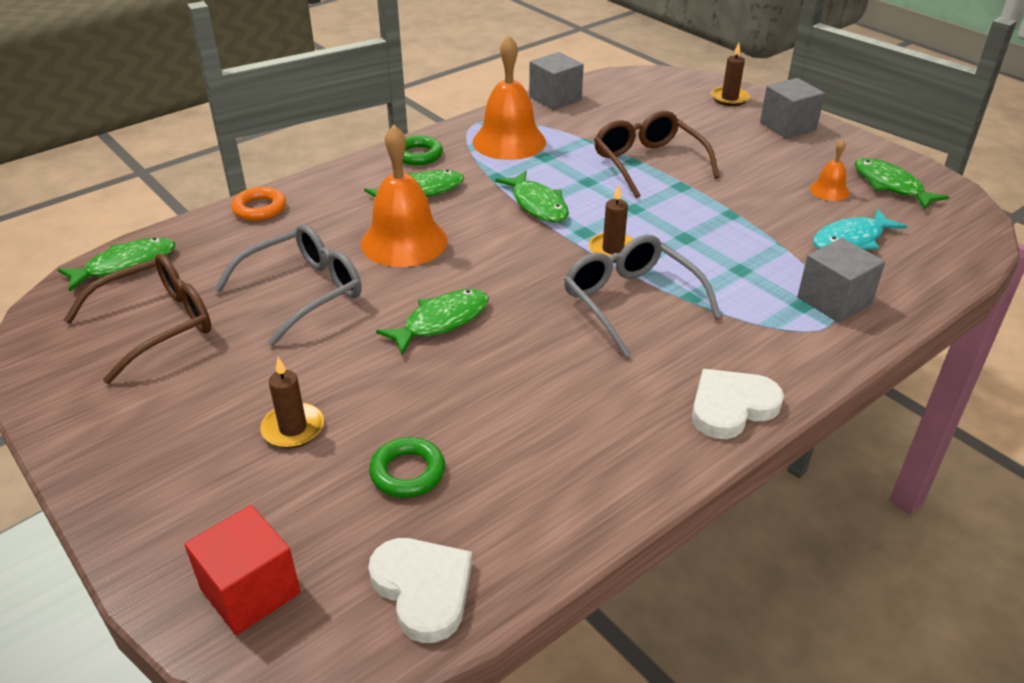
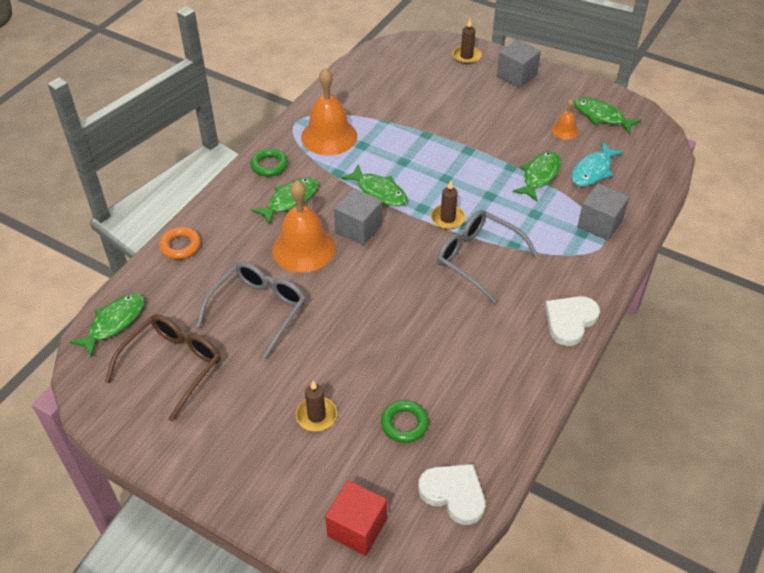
camera: 20 degrees left, 10 degrees up
(441, 321) = (365, 308): green fish -> green fish (539, 176)
(555, 98) = (341, 84): grey cube -> grey cube (358, 228)
(648, 163) = (437, 134): brown glasses -> none

